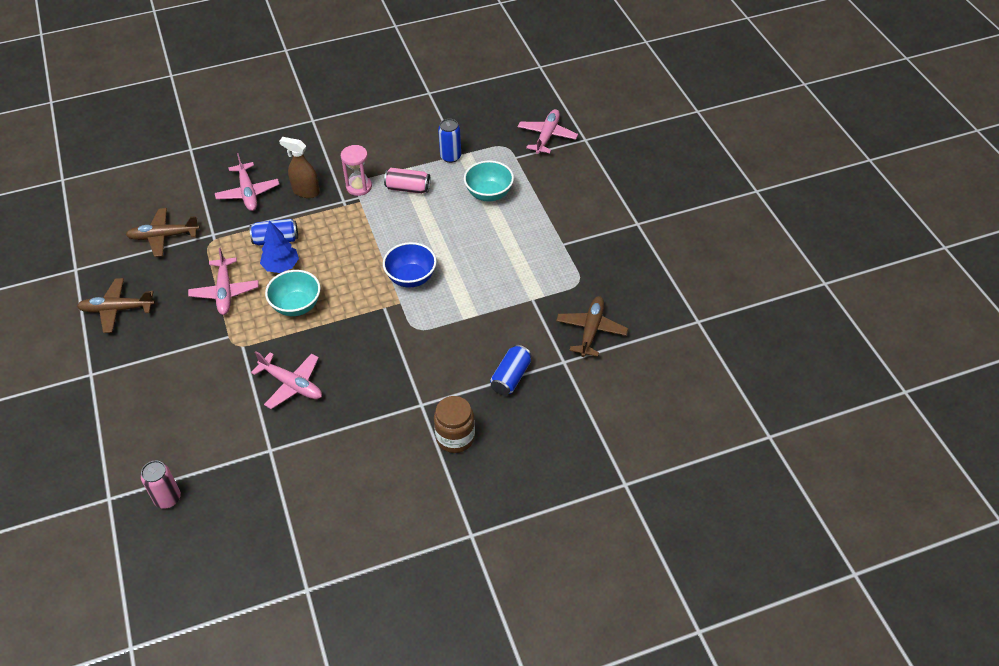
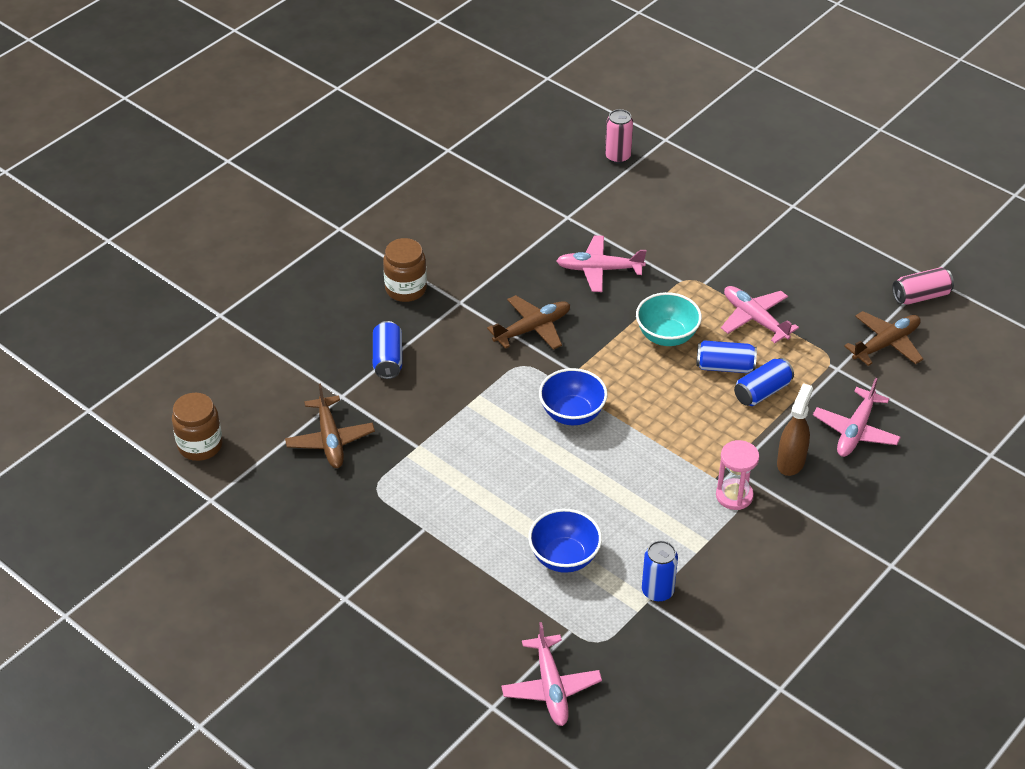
camera: 150 degrees right, 5 degrees down
(117, 309) = (839, 261): brown plane -> brown plane (532, 329)
(248, 193) = (855, 431): pink plane -> pink plane turned 105 degrees counterclockwise
(281, 266) = (725, 367): blue tree -> blue can
(306, 191) = (791, 462): brown spray bottle -> brown spray bottle turned 60 degrees counterclockwise
(408, 188) = (672, 520): pink can -> pink can (921, 296)
(489, 194) = (564, 557): turquoise bowl -> blue bowl
(690, 366) = (200, 445): none -> brown jar

